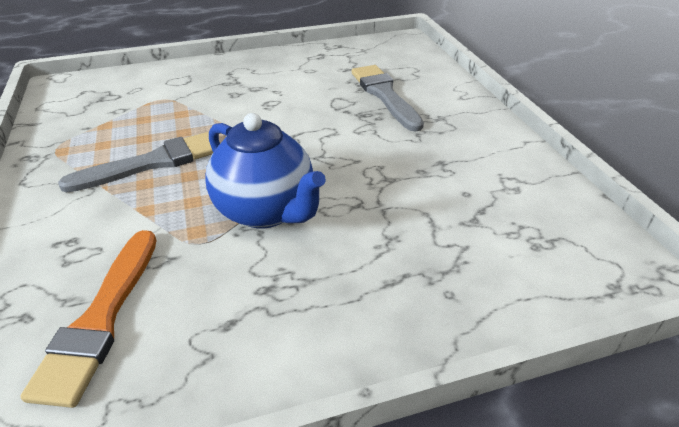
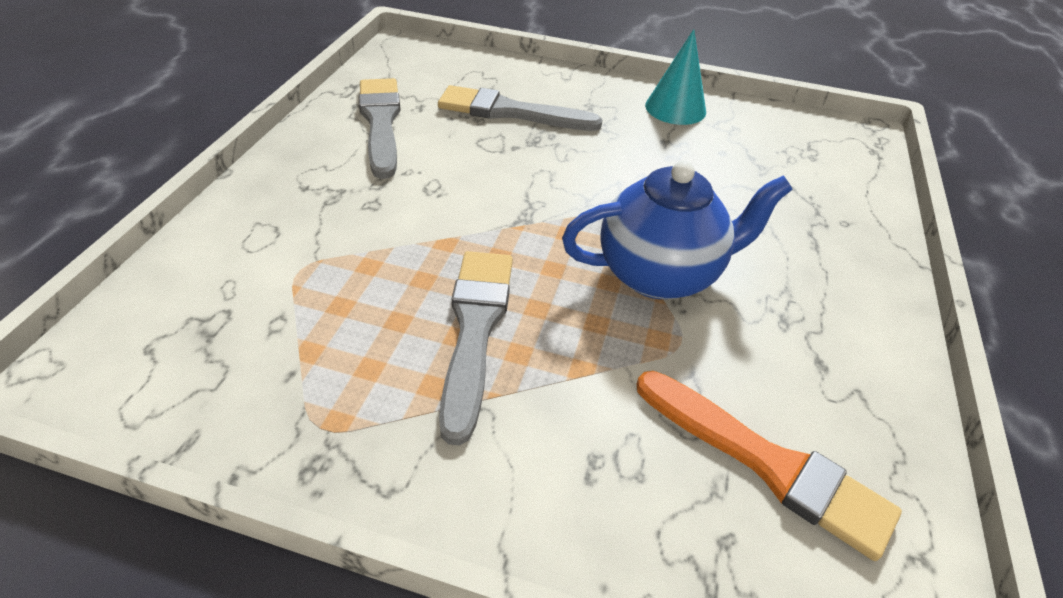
camera: 60 degrees left, 5 degrees up
(313, 66) = (381, 122): none -> grey brush
(497, 152) = (675, 108): none -> turquoise cone

